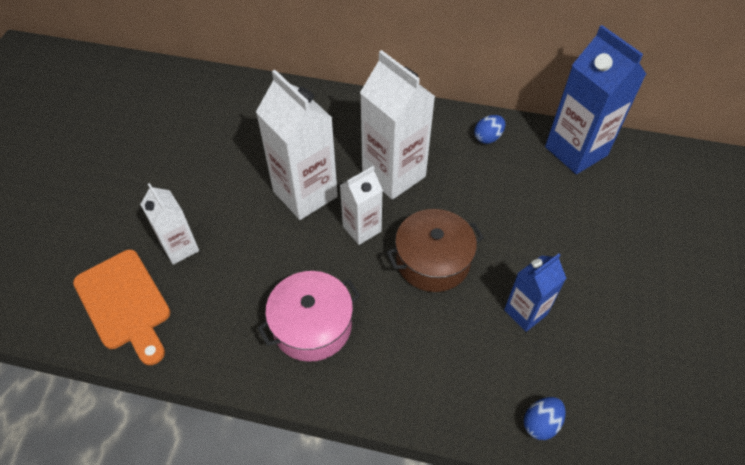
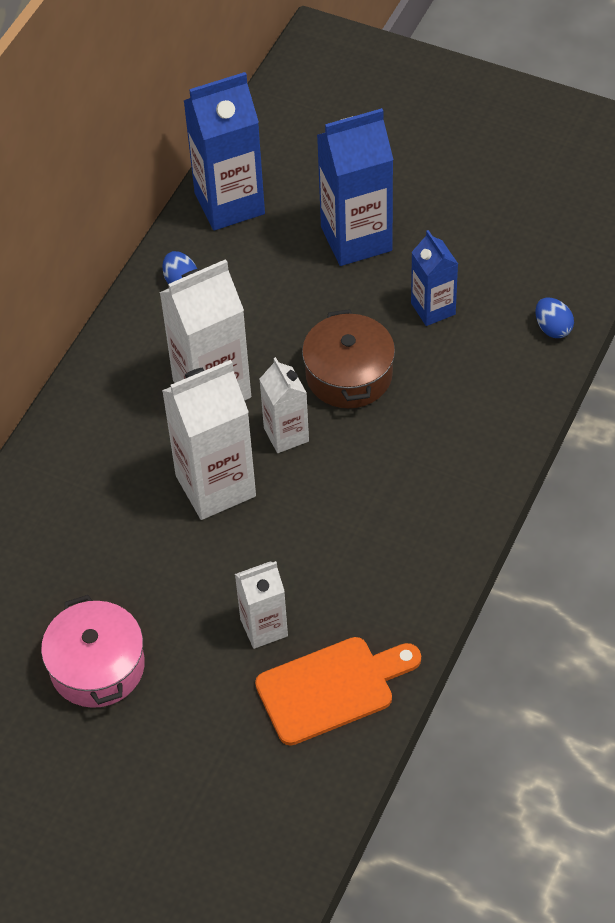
camera: 75 degrees left, 0 degrees up
(312, 325) = (405, 500): pink pot -> pink pot (97, 666)
(579, 240) = (356, 239): none -> blue carton

